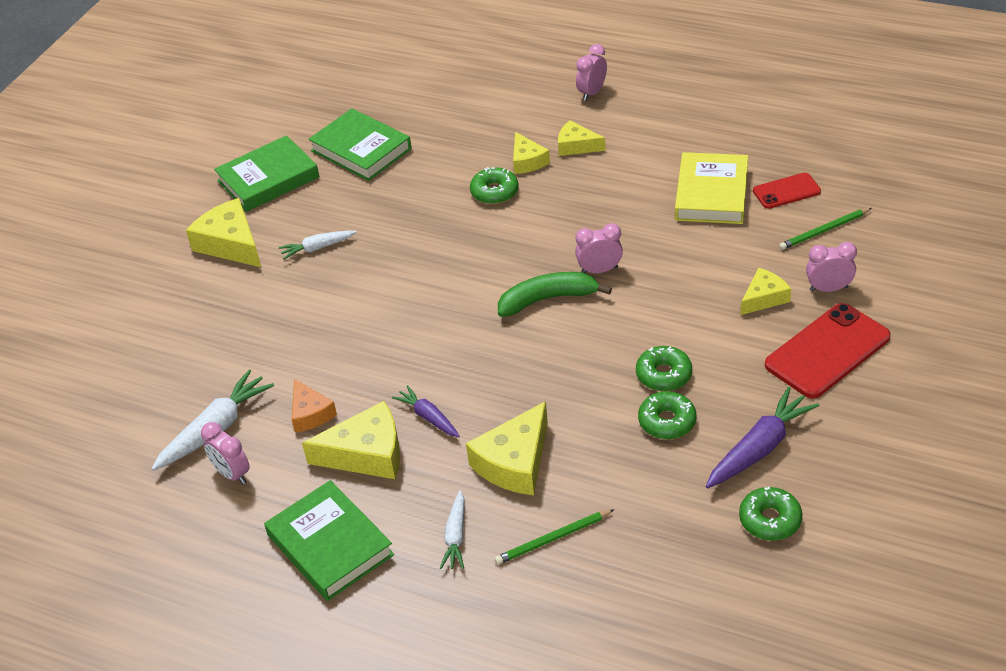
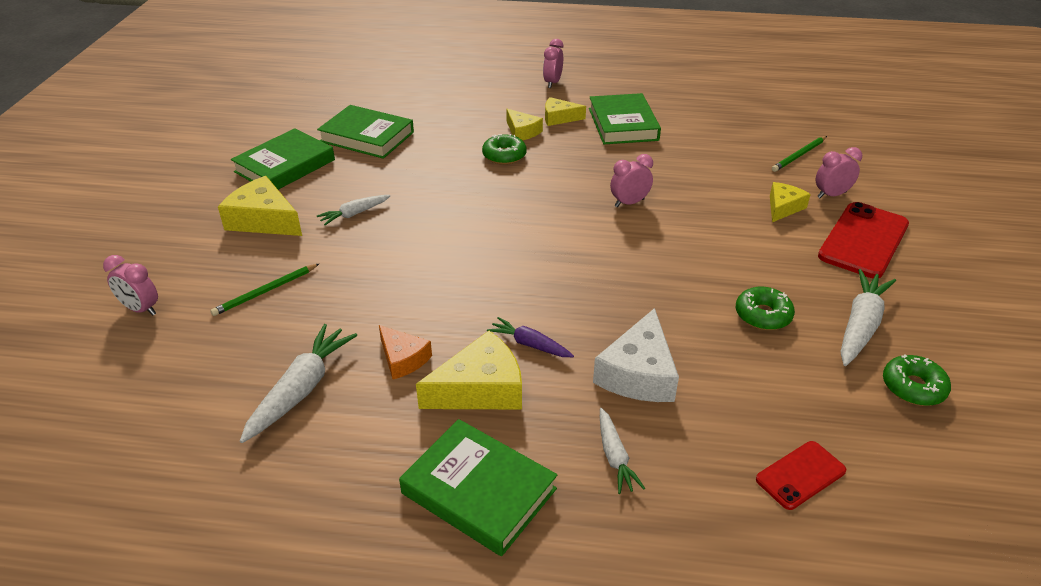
camera: 20 degrees left, 5 degrees down
(232, 474) = (336, 433): pink clock -> pink clock (141, 309)
(514, 462) = (638, 373): yellow cheese -> white cheese
(548, 299) = (595, 230): green banana -> none
(553, 539) = (717, 441): green pencil -> green pencil (265, 291)
(644, 163) = (623, 124): none -> green book
(663, 375) = (735, 277): green donut -> none
(711, 194) = (691, 139): yellow book -> none
(759, 448) = (860, 325): purple carrot -> white carrot
(786, 191) = (751, 132): red phone -> red phone (800, 475)

